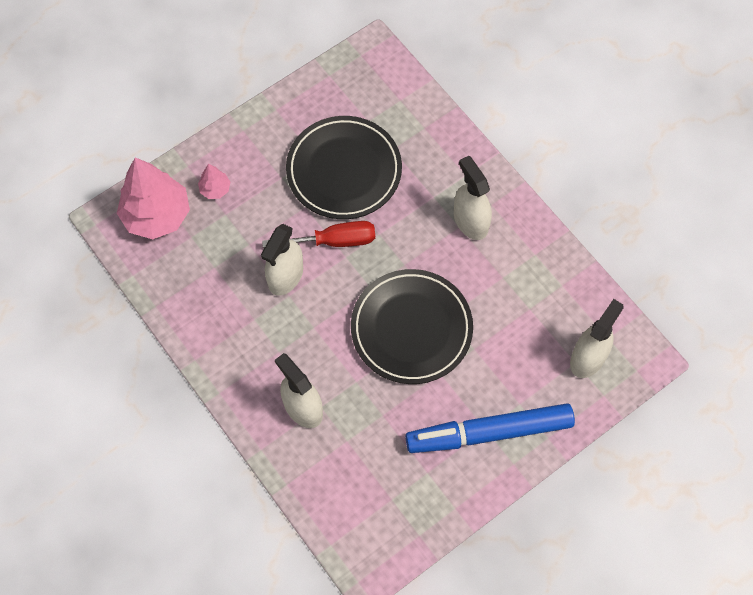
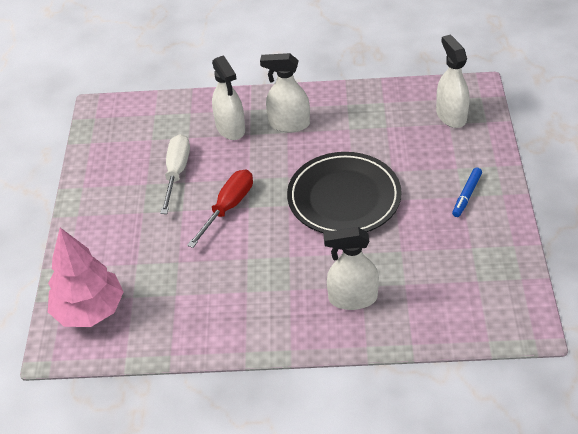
camera: 50 degrees left, 20 degrees down
(215, 189) = (108, 259): pink tree -> none
(285, 276) = (229, 252): white spray bottle -> white spray bottle (230, 128)
(344, 170) = (176, 172): black plate -> white screwdriver
(489, 432) = (466, 195): blue marker -> blue marker, size x0.43

